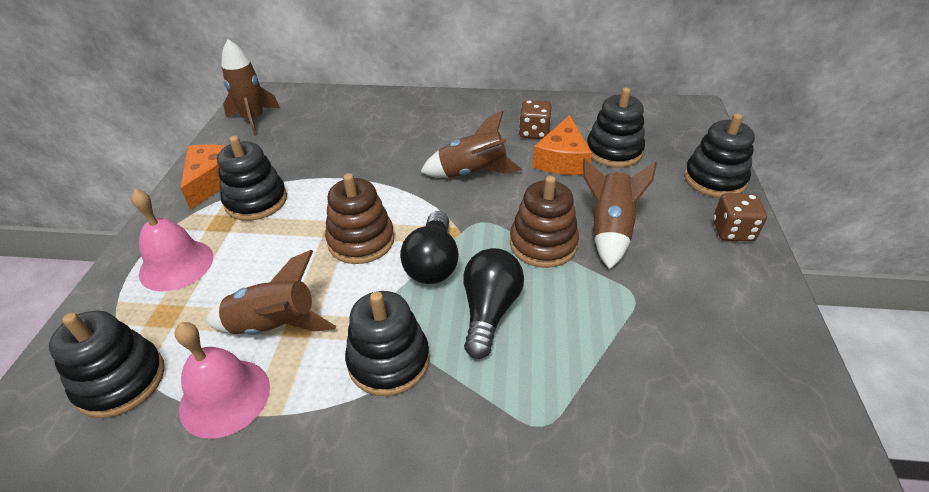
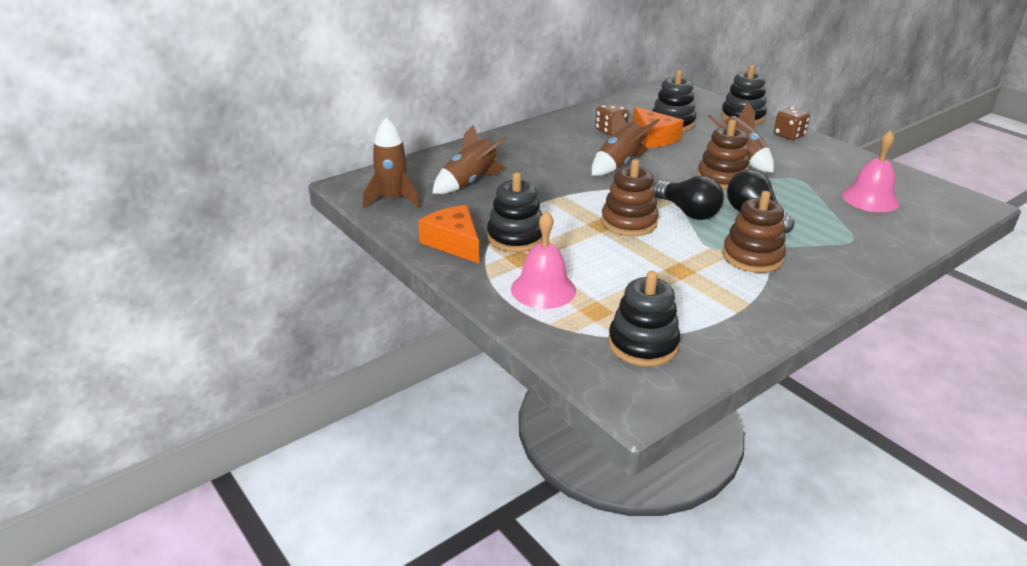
camera: 45 degrees left, 10 degrees down
(225, 397) = (711, 314): pink bell -> pink bell (870, 199)
(274, 326) = (669, 278): brown rocket -> brown rocket (469, 183)
(389, 360) = (752, 257): black stacking toy -> brown stacking toy

